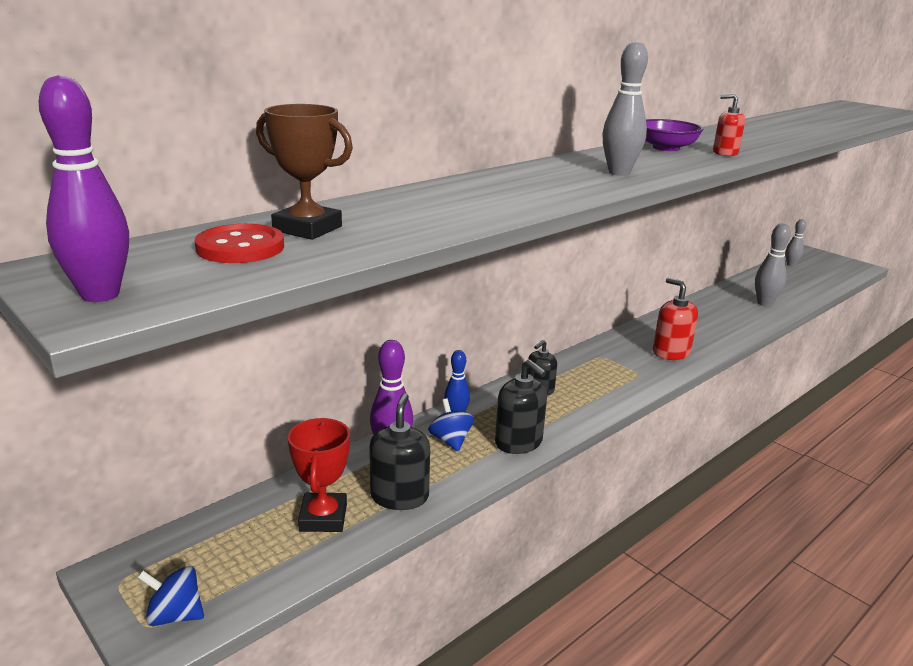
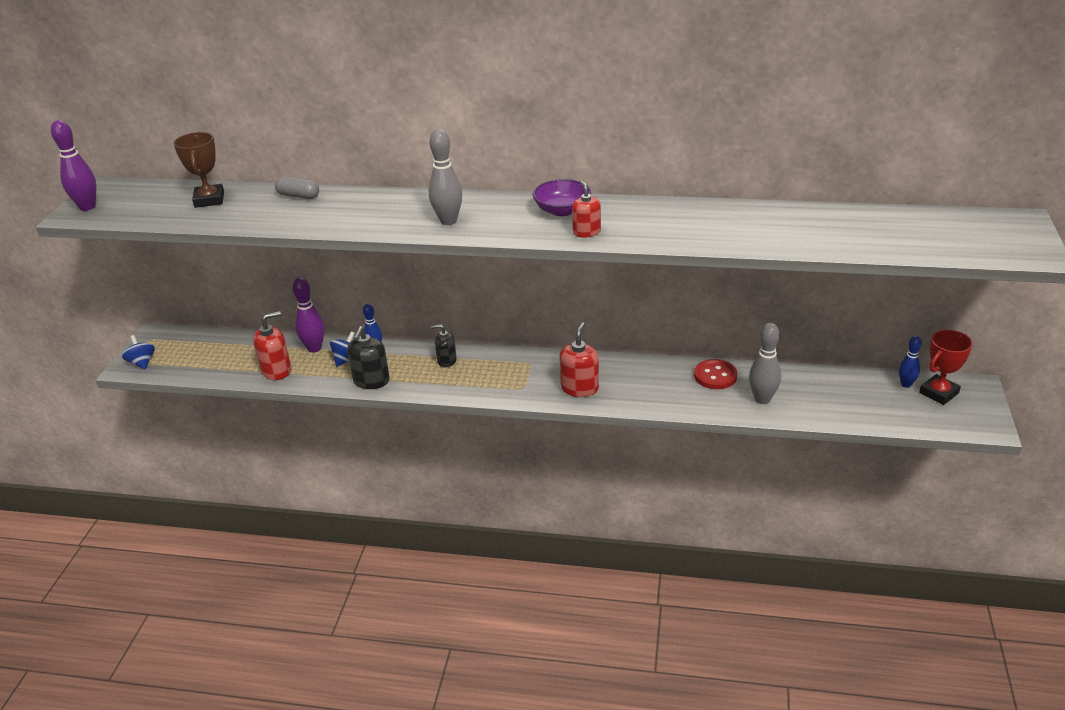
camera: 55 degrees right, 10 degrees up
(240, 247) = (166, 201): red button -> red button (715, 376)
(323, 517) = (237, 360): red trophy -> red trophy (939, 393)
(399, 496) = (276, 370): black soap dispenser -> red soap dispenser
(414, 196) = (298, 196): none -> grey capsule
(791, 265) = (906, 384): grey bowling pin -> blue bowling pin

